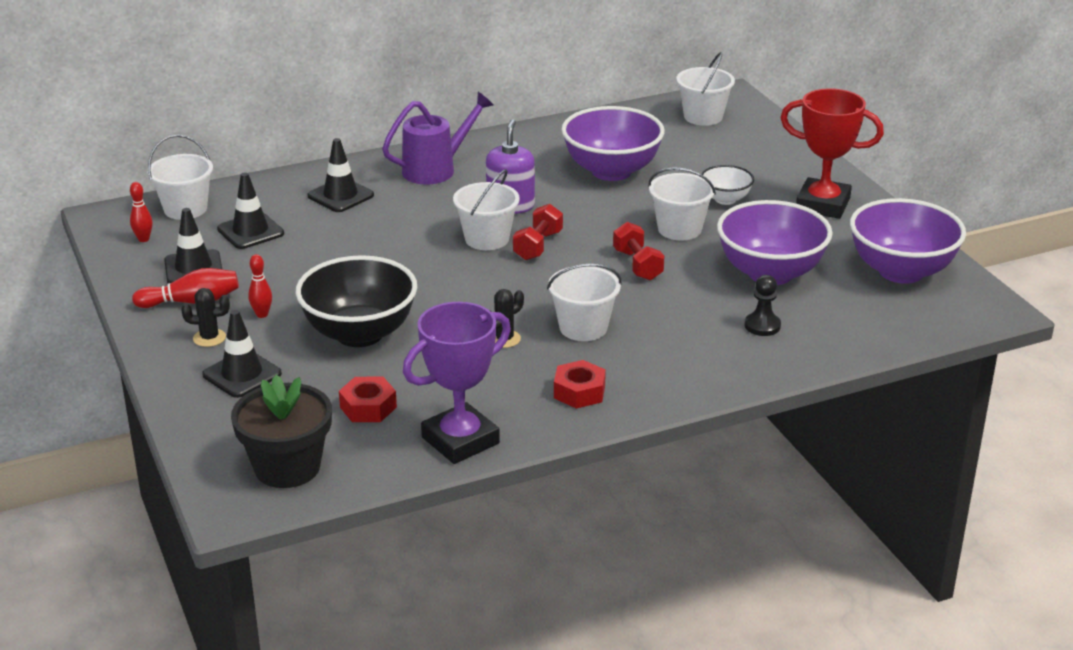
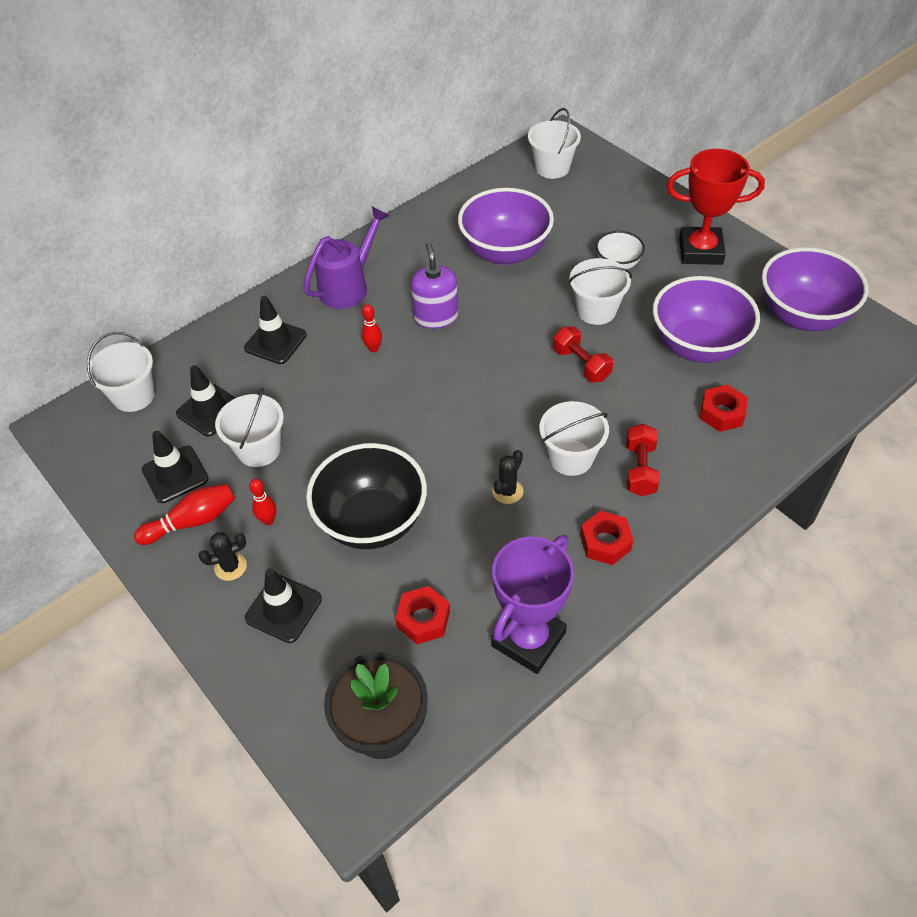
camera: 15 degrees left, 20 degrees up
(143, 239) = (109, 447): red bowling pin -> red bowling pin (373, 348)
(487, 239) = (434, 365): white bucket -> white bucket (259, 449)
(538, 246) = (483, 362): red dumbbell -> red dumbbell (640, 469)
(762, 326) = (721, 413): black pawn -> red nut

